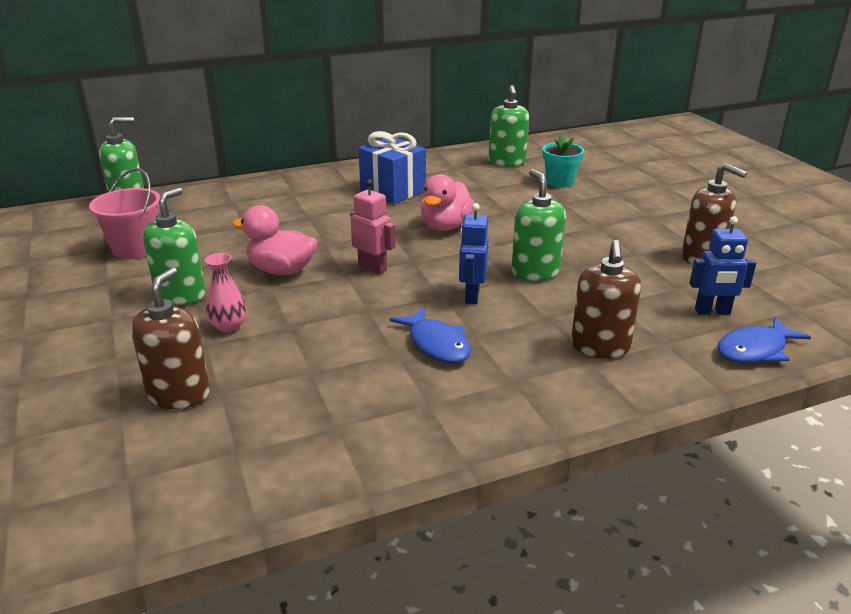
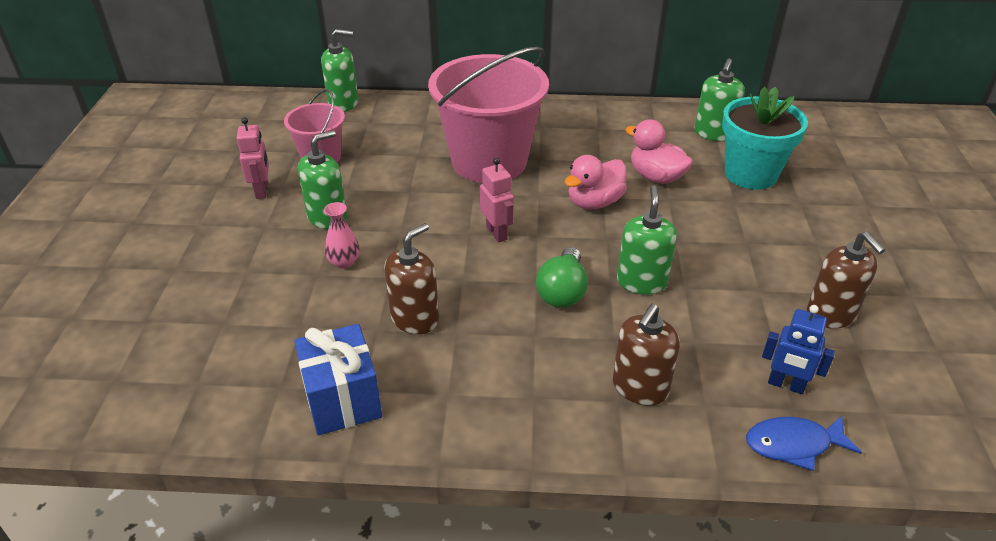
camera: 25 degrees right, 10 degrees up
(84, 289) = (262, 191): none -> pink robot
(179, 394) = (271, 318): brown soap dispenser -> brown soap dispenser (415, 318)
(281, 270) = (419, 214): pink duck -> pink duck (656, 177)
(321, 217) = (489, 161): none -> pink bucket
(393, 190) = (574, 144): blue gift -> blue gift (343, 400)
(436, 344) = (496, 335): blue fish -> none
(471, 296) = (562, 292): blue robot -> green light bulb
(559, 182) = (750, 174): turquoise flower pot -> turquoise flower pot, size x1.78

